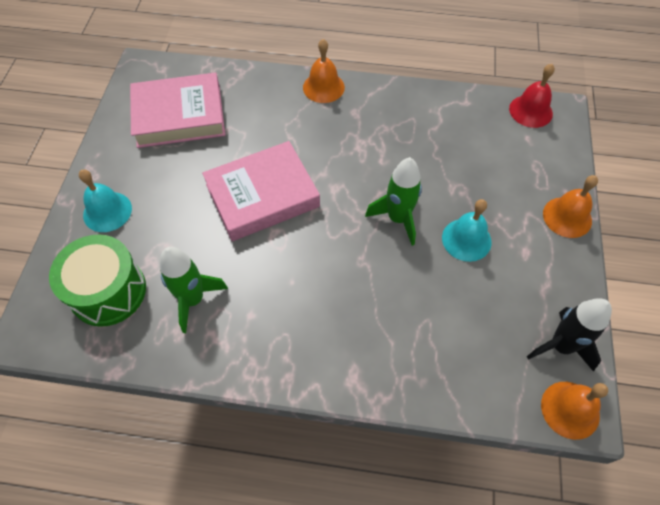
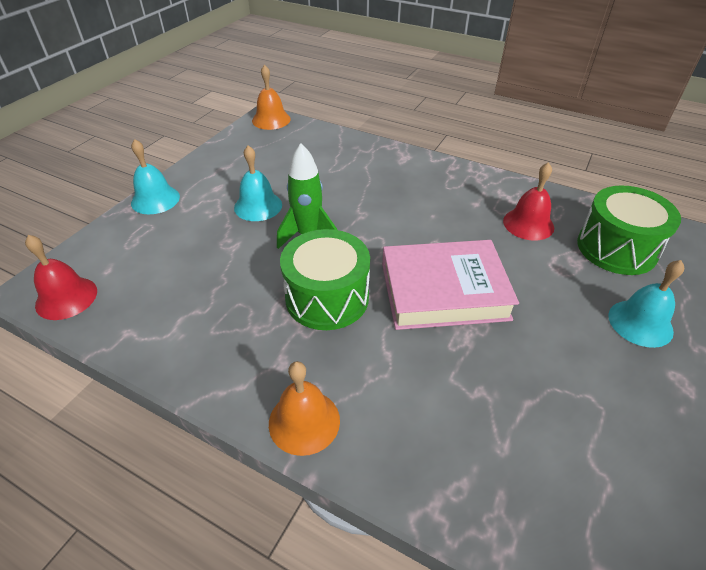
camera: 160 degrees left, 15 degrees down
(179, 116) = (554, 440): pink book -> none
(193, 299) = (528, 224): green rocket -> red bell
(349, 164) = (327, 297): none -> green drum
(560, 346) = (248, 141): black rocket -> none
(567, 217) = (155, 199): orange bell -> turquoise bell

